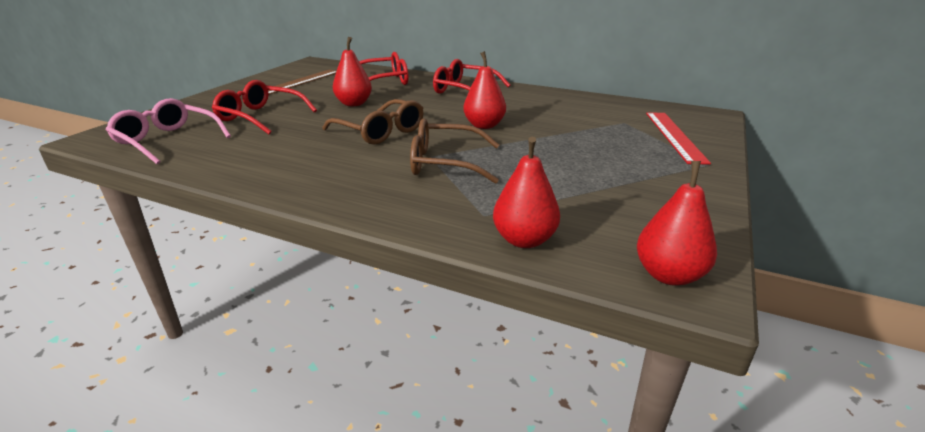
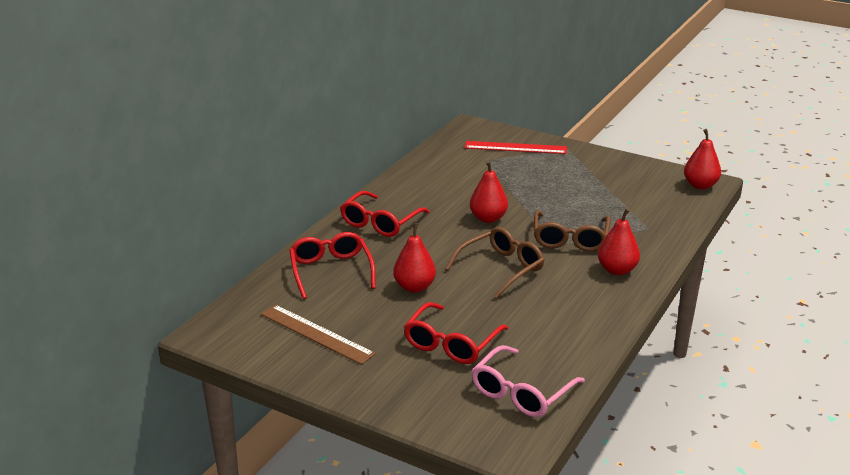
camera: 85 degrees left, 0 degrees up
(524, 240) = (676, 218): red pear -> red pear (617, 270)

